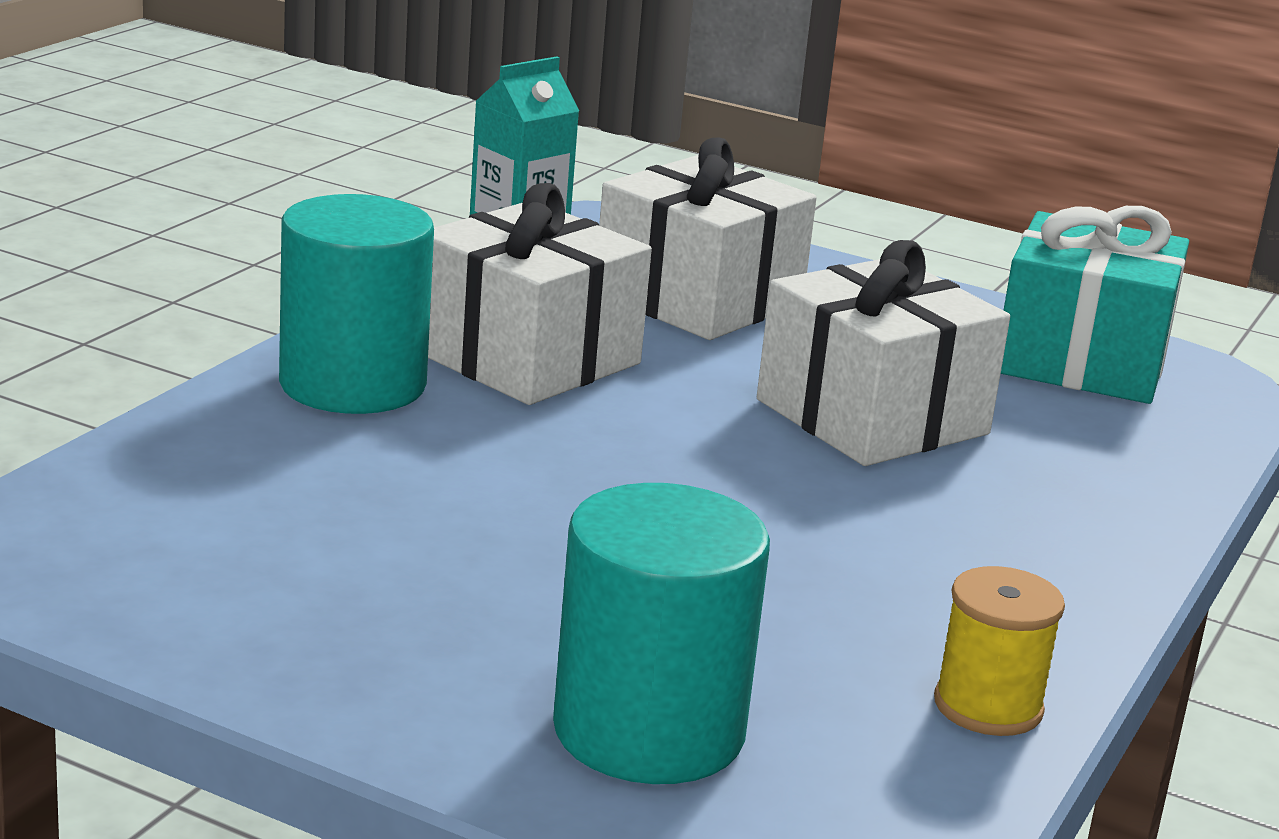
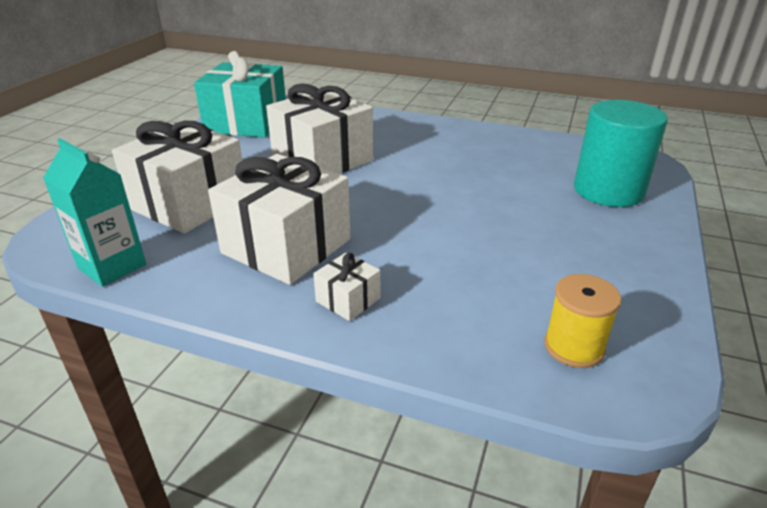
camera: 95 degrees left, 10 degrees up
(352, 384) = (348, 300): turquoise cylinder -> white gift
(988, 706) = (534, 141): yellow spool -> yellow spool (574, 347)

